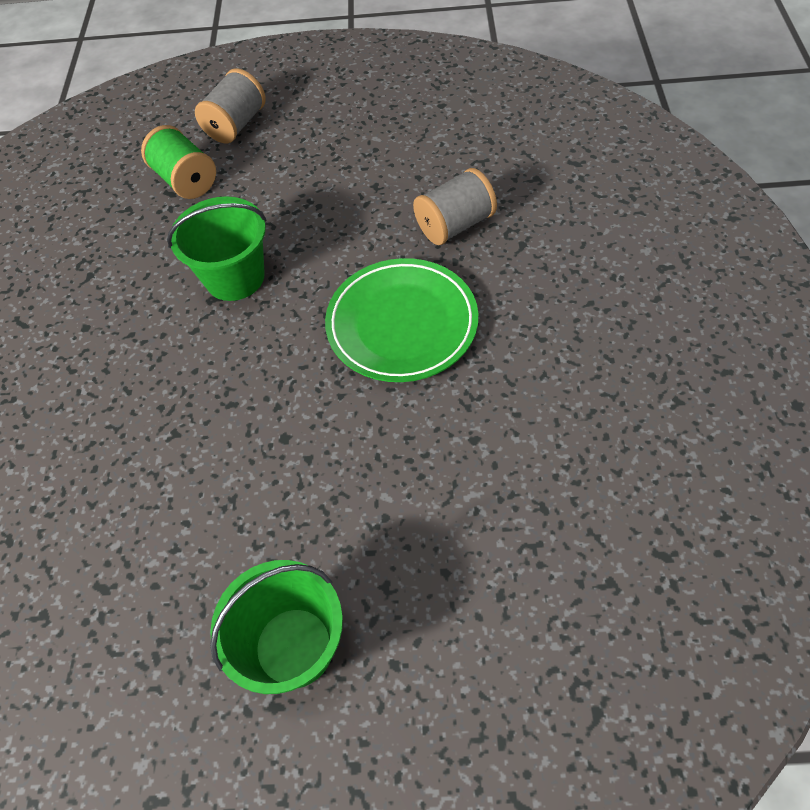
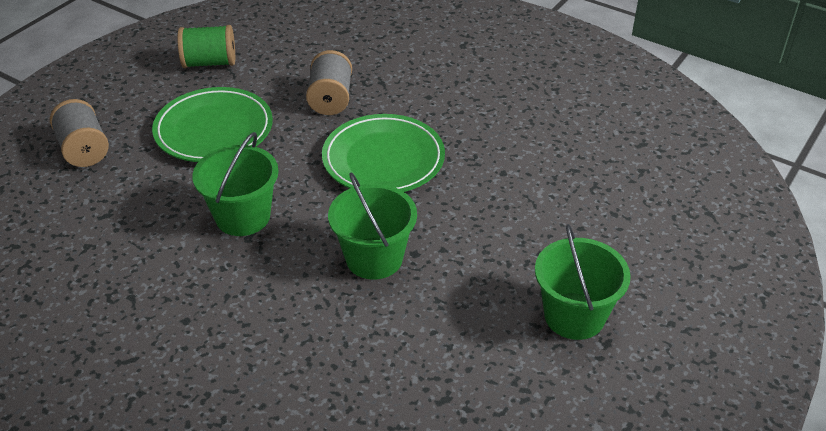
camera: 60 degrees left, 15 degrees down
(186, 180) = (104, 201): green spool -> green spool (210, 63)
(252, 409) = (374, 258): none -> green bucket
(332, 179) = (214, 130): none -> green plate

